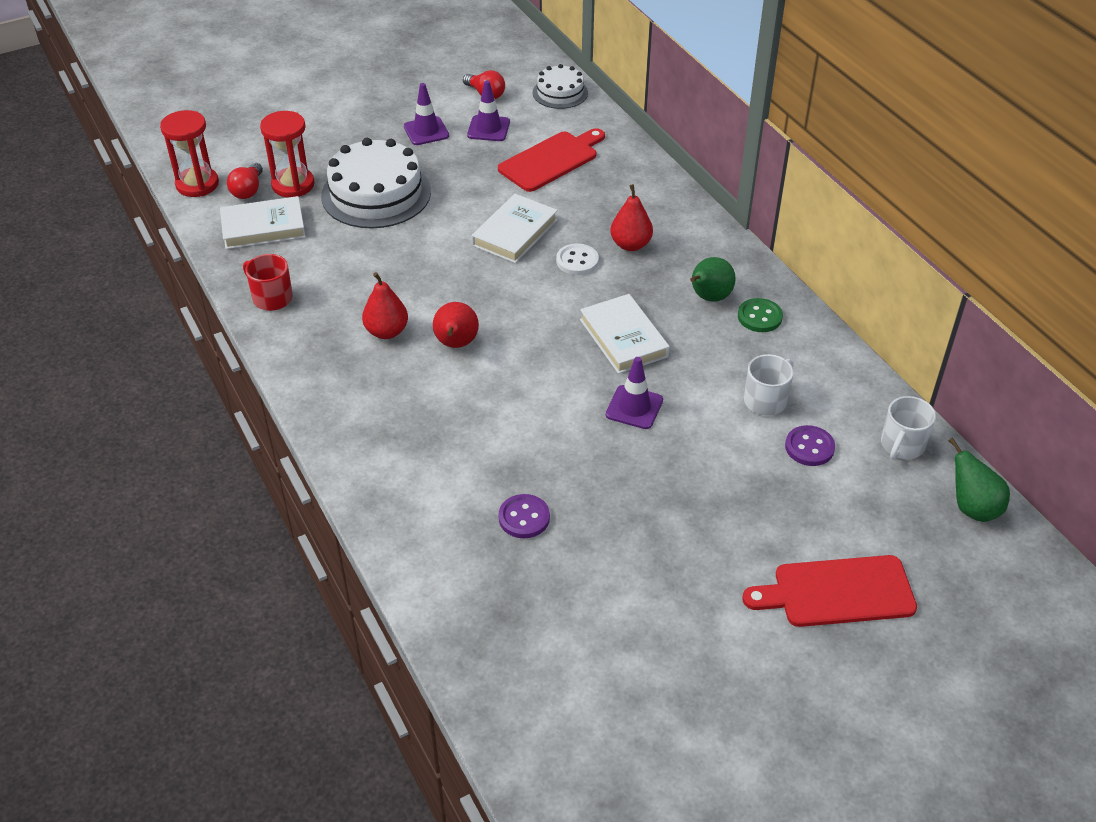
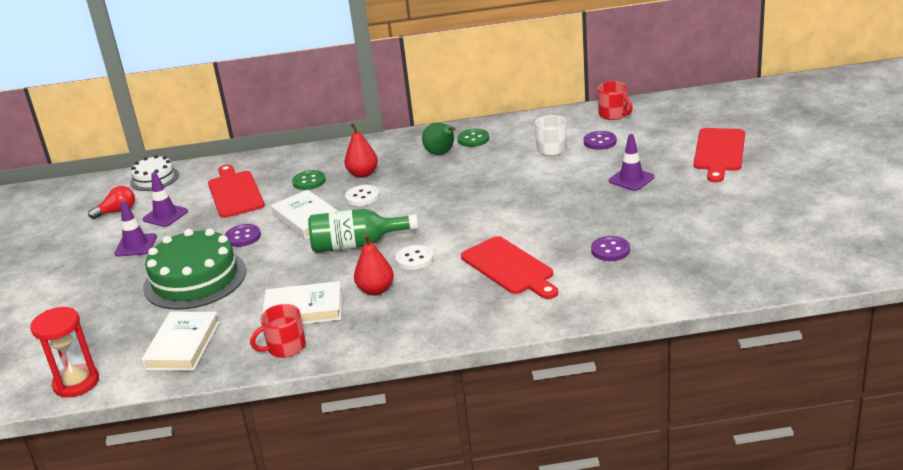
camera: 65 degrees left, 15 degrees down
(248, 190) = (118, 351): red light bulb -> none
(293, 185) = (137, 323): red hourglass -> none
(376, 194) = (195, 279): white cake -> green cake
(456, 344) = (414, 259): red pear -> white button
(459, 431) = (509, 268): none -> red cutting board
(463, 198) = (243, 237): none -> purple button
(472, 289) = (357, 245): none -> green bottle
(596, 207) = (309, 181): none -> green button
(624, 338) = (458, 189): white book -> white book (304, 309)
(634, 407) = (529, 195): purple traffic cone -> purple traffic cone (631, 179)
(902, 445) = (613, 114): white mug -> red mug
(972, 508) = (672, 104): green pear -> none

